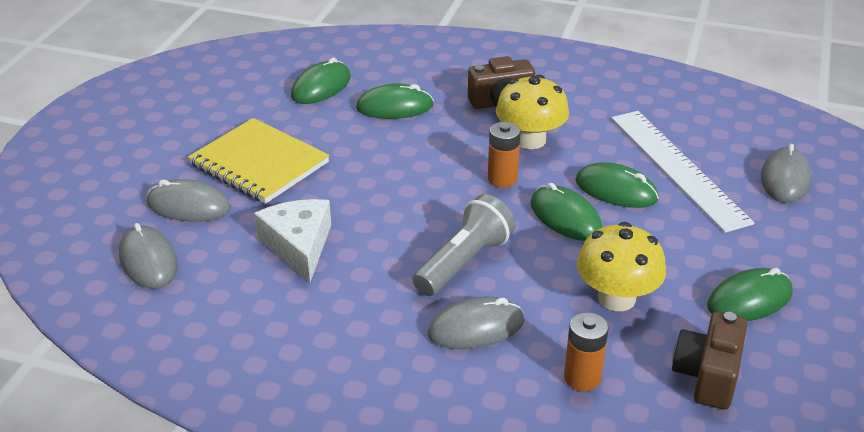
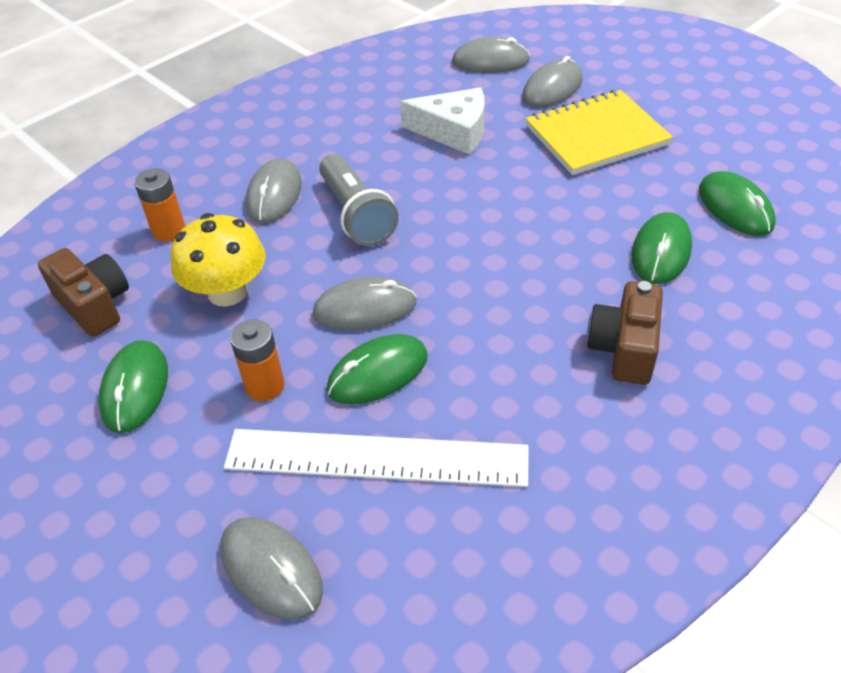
camera: 120 degrees right, 10 degrees up
(502, 179) = (463, 287): orange battery -> orange battery (265, 386)
(530, 140) = (524, 341): yellow mushroom -> none
(565, 217) = (364, 308): green mouse -> grey mouse

